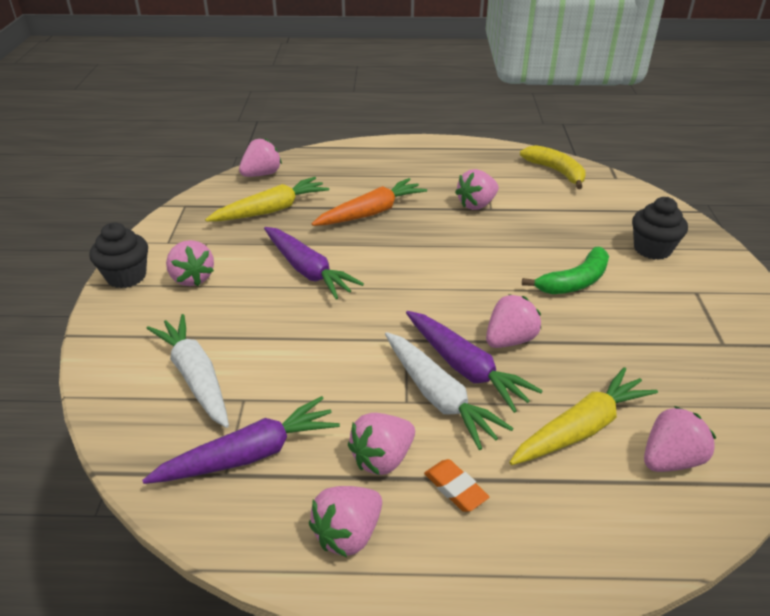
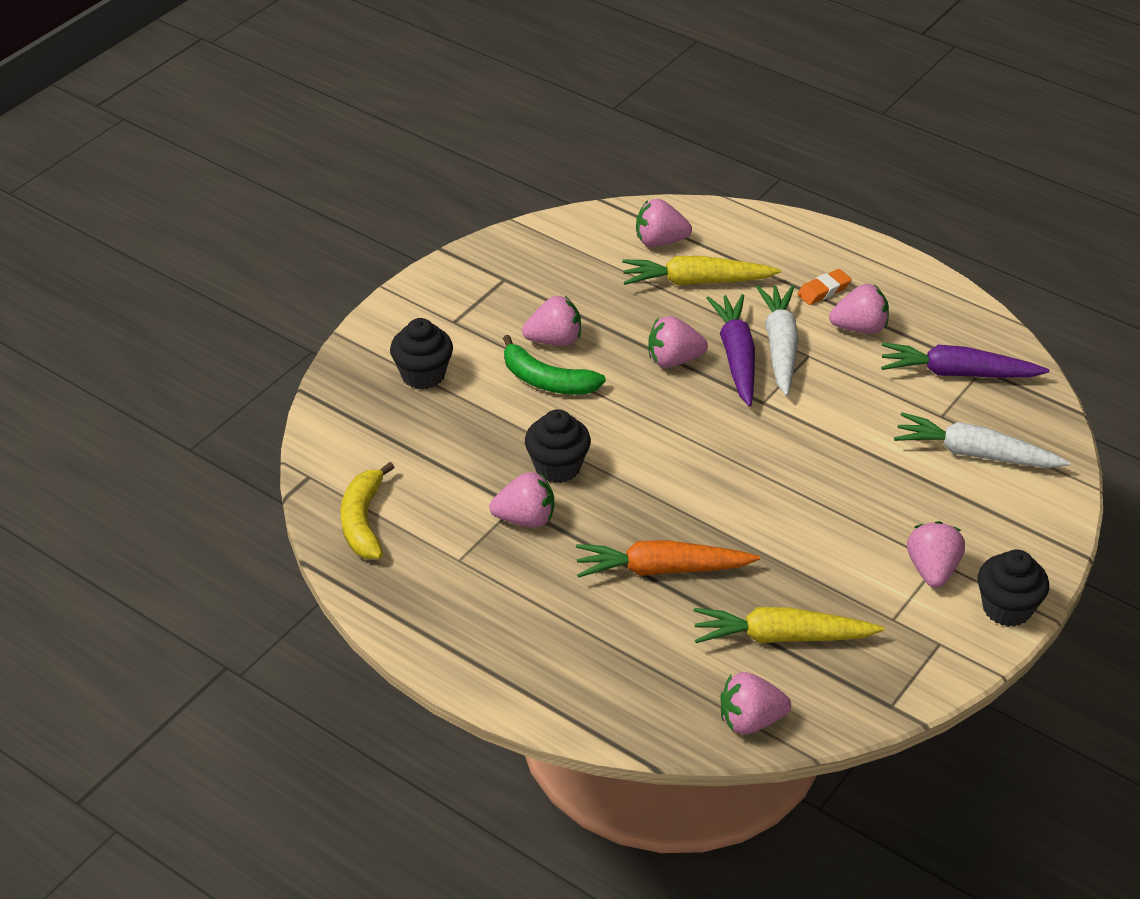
camera: 145 degrees left, 5 degrees up
(195, 377) = (975, 454): white carrot -> white carrot turned 105 degrees clockwise
(308, 270) = (799, 519): purple carrot -> none
(348, 534) = (916, 300): pink strawberry -> pink strawberry (554, 340)
(455, 489) = (824, 290): orange eraser -> orange eraser turned 60 degrees clockwise
(494, 235) = (557, 467): none -> black cupcake
(574, 281) = (547, 380): green banana -> green banana turned 150 degrees counterclockwise

